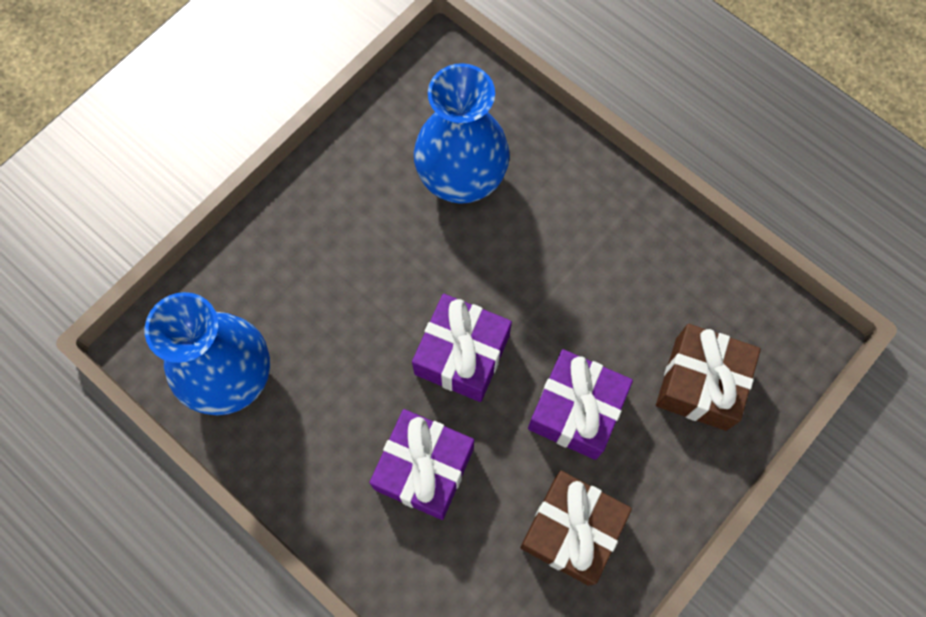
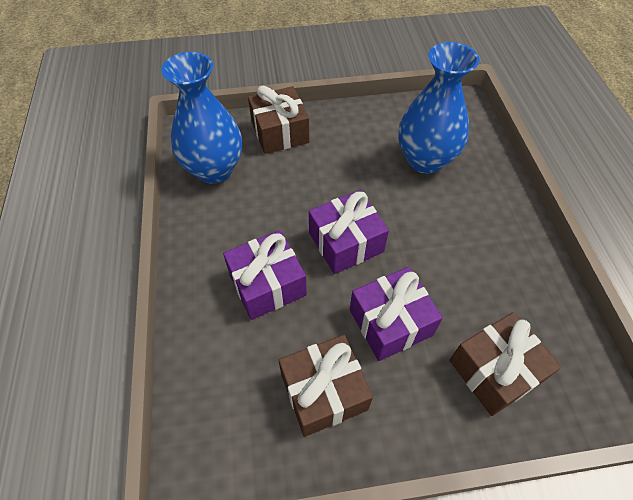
camera: 40 degrees right, 15 degrees down
(261, 264) = (280, 132): none -> brown gift

